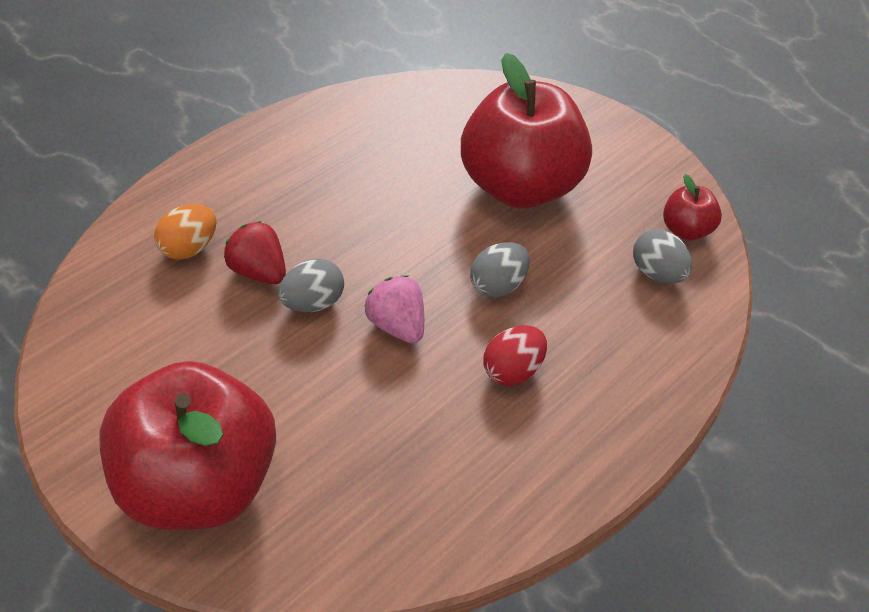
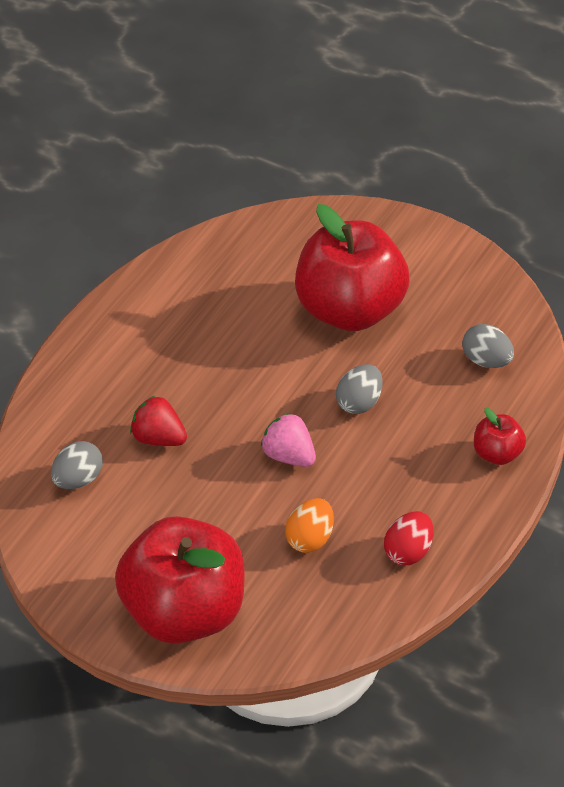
camera: 10 degrees left, 0 degrees up
(189, 248) = (92, 432): orange egg -> orange egg (310, 538)
(312, 303) = (214, 453): grey egg -> grey egg (78, 479)
(512, 371) = (392, 469): red egg -> red egg (408, 551)
(686, 230) = (501, 316): red apple -> red apple (497, 453)

